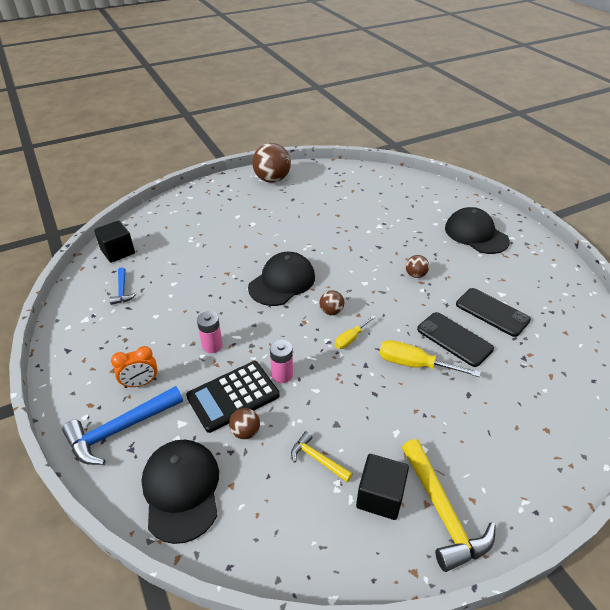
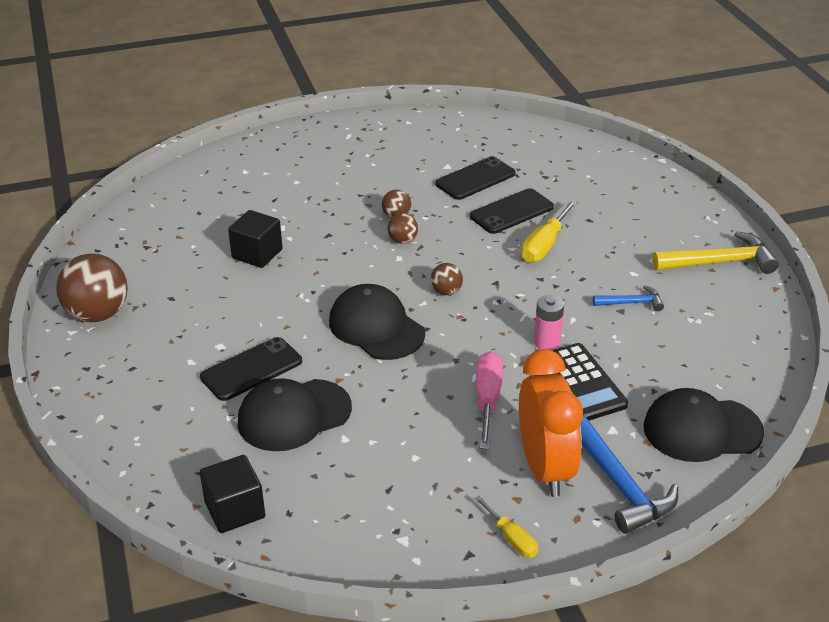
camera: 80 degrees left, 5 degrees down
(122, 290) = (345, 498): blue hammer -> blue hammer (632, 303)
(140, 383) = (545, 468): orange clock -> orange clock, size x1.92
(212, 345) = (487, 399): pink battery -> pink screwdriver
(233, 238) = (251, 369): none -> black phone
(245, 432) = (628, 377): brown ball -> brown ball (402, 241)
(317, 459) = (664, 328): yellow hammer -> none
(350, 339) = (497, 283): yellow screwdriver -> yellow screwdriver (511, 538)
(380, 496) = (705, 294): black cube -> black cube (257, 254)
(476, 234) = (333, 157): black cap -> black cap (294, 415)

